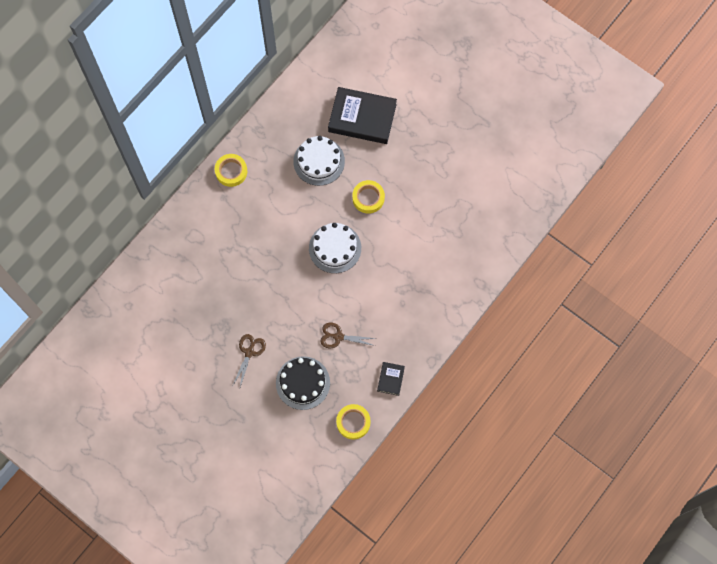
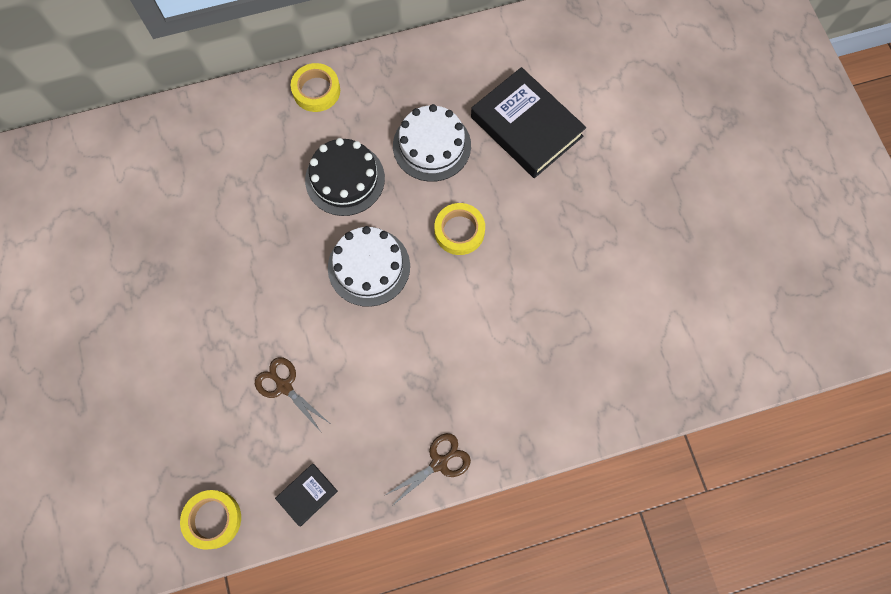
camera: 35 degrees right, 0 degrees up
(249, 352) = (159, 328): brown scissors -> brown scissors (439, 463)
(303, 383) = (192, 416): black cake -> black cake (345, 179)

